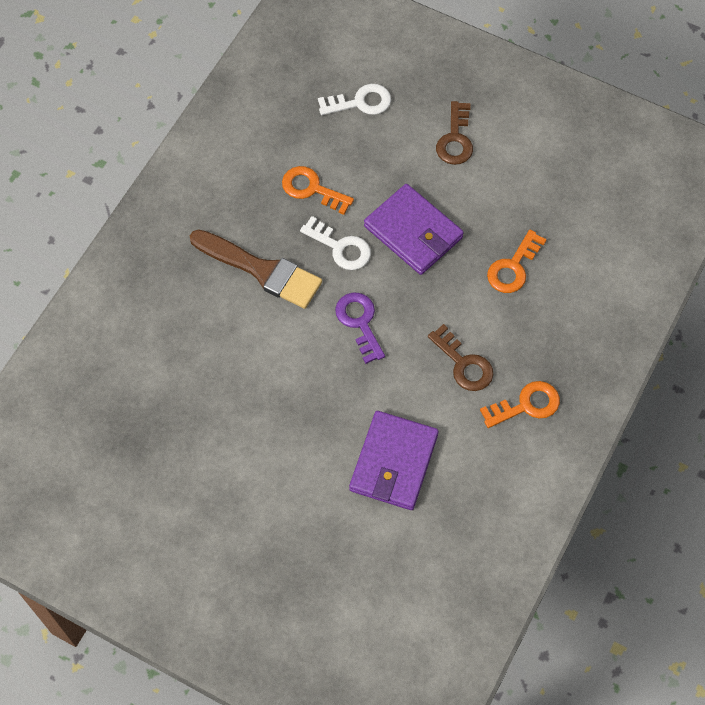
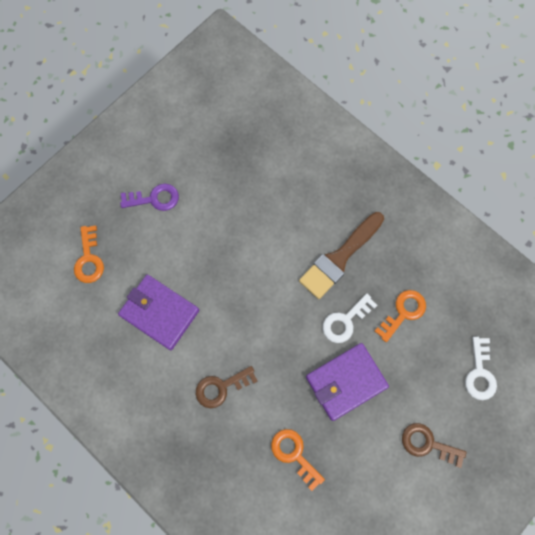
camera: 105 degrees right, 10 degrees up
(359, 322) = (277, 318): purple key -> purple key (154, 198)
(526, 405) = (173, 425): orange key -> orange key (89, 259)

